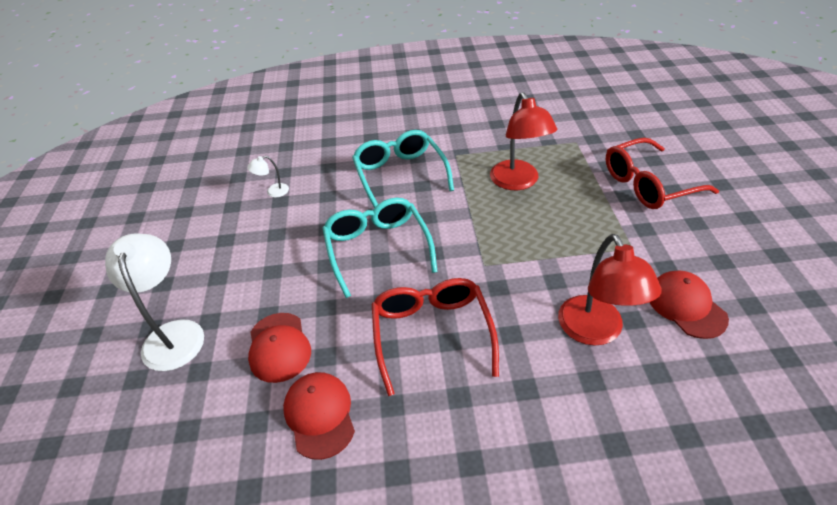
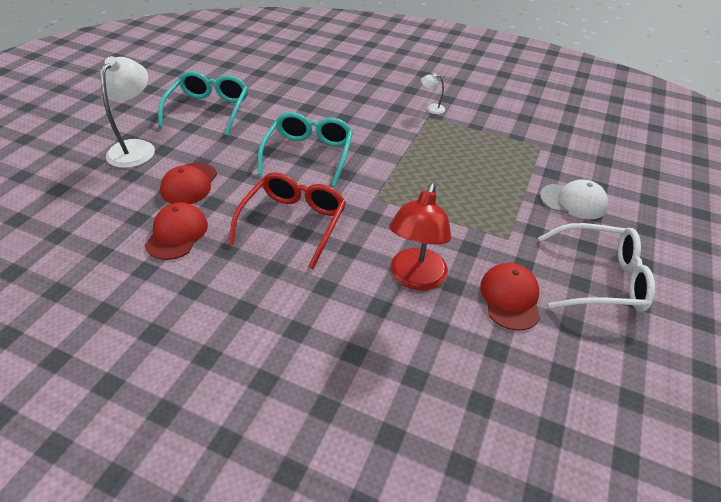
camera: 25 degrees right, 0 degrees up
(273, 192) = (273, 90): white lamp -> white lamp (431, 109)
(400, 175) = (372, 114): turquoise glasses -> turquoise glasses (209, 110)
(518, 182) = (460, 155): red lamp -> none
(648, 184) = (573, 201): red glasses -> white cap
(732, 248) = (600, 278): none -> white glasses

